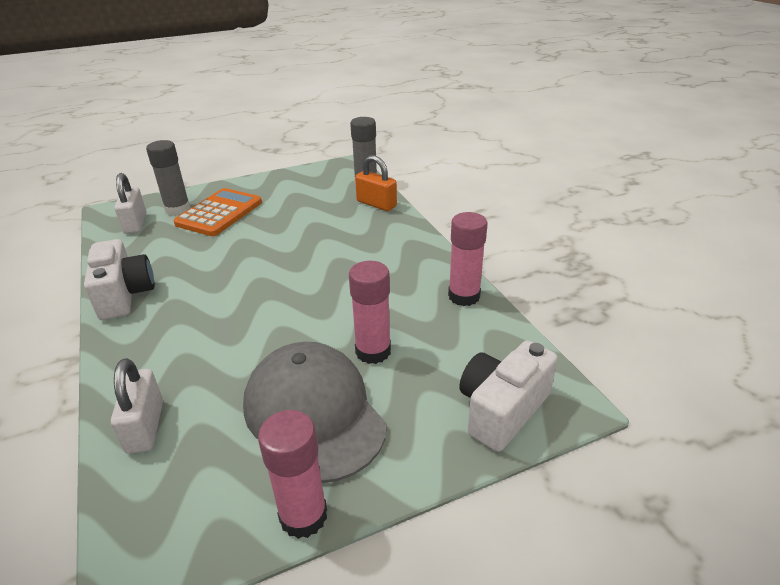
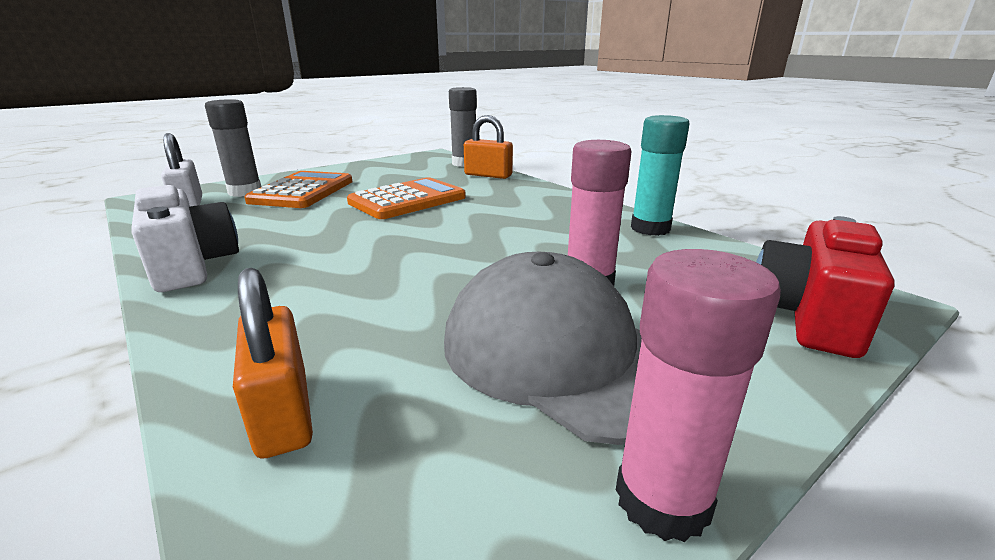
camera: 15 degrees left, 10 degrees down
(145, 426) = (283, 413): white padlock -> orange padlock
(293, 234) = (407, 200): none -> orange calculator
(464, 296) = (650, 228): pink glue stick -> turquoise glue stick
(502, 410) = (808, 316): white camera -> red camera

